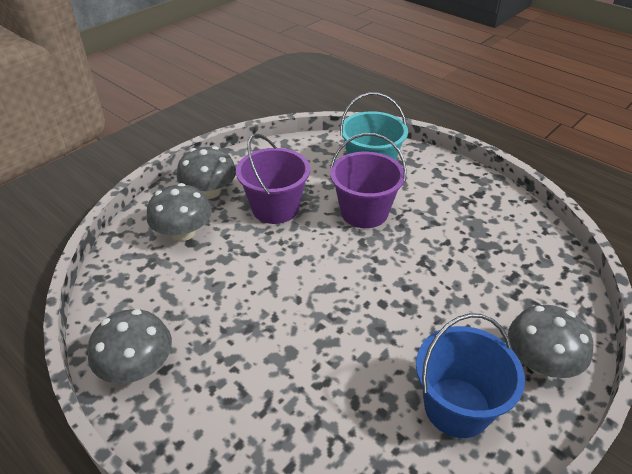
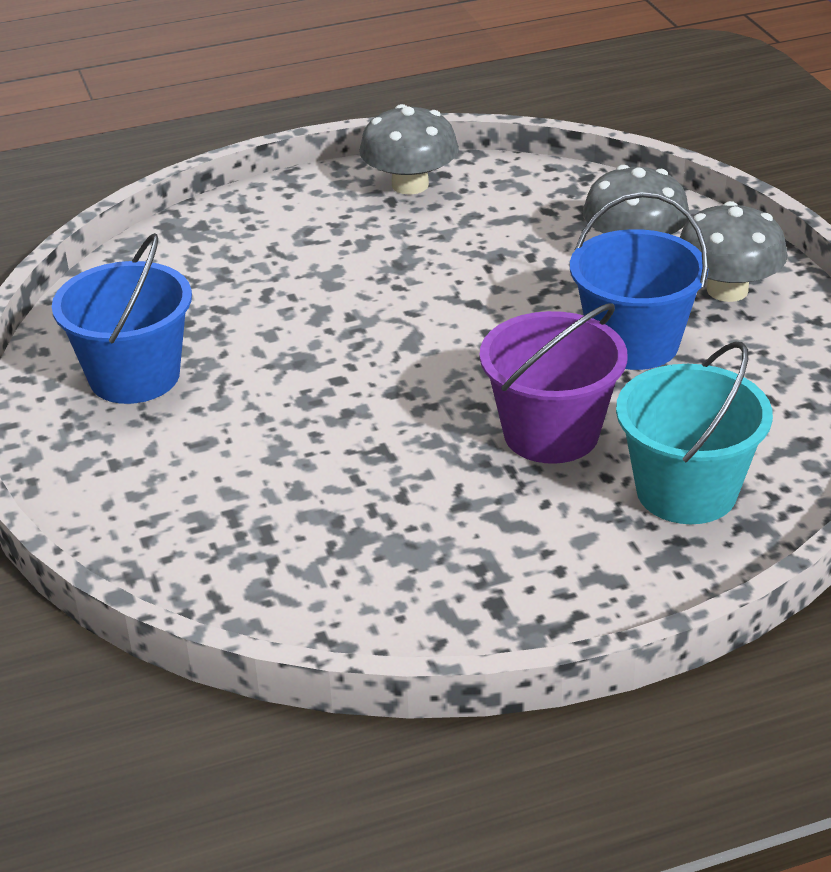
camera: 120 degrees right, 5 degrees down
(275, 208) = (633, 343): purple bucket -> blue bucket
(540, 362) = (111, 474): grey mushroom -> none

